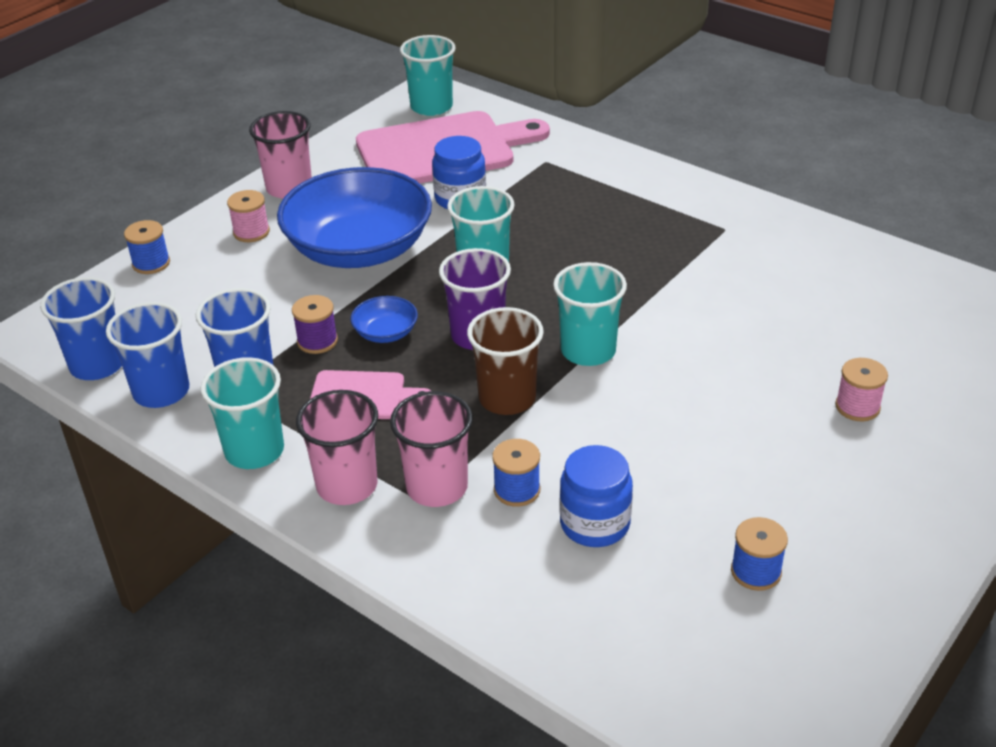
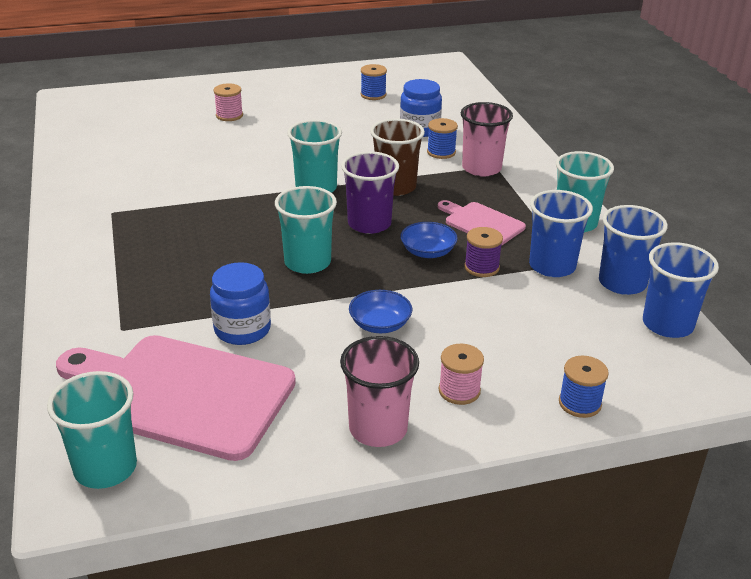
camera: 145 degrees left, 5 degrees down
(347, 485) = (531, 187): pink cup -> none
(359, 249) = (380, 324): blue bowl -> blue bowl, size x0.41

